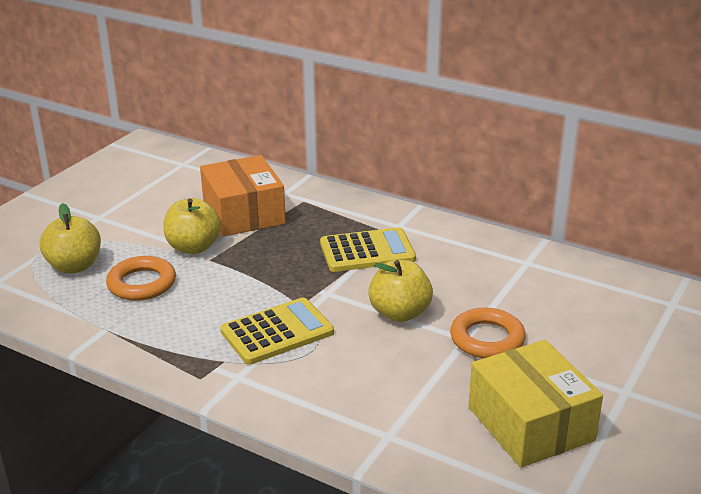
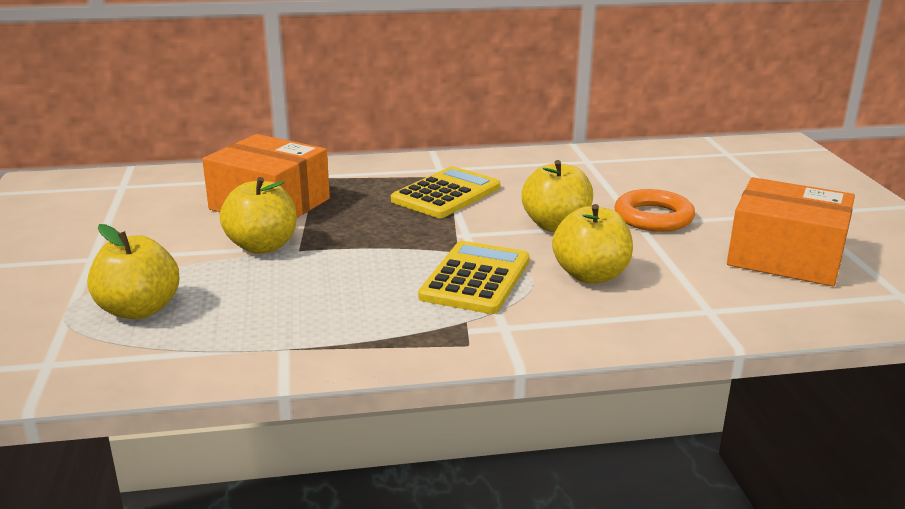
camera: 40 degrees left, 5 degrees down
(142, 283) = (256, 295): orange ring -> none
(354, 366) = (590, 275): none -> yellow apple
(530, 424) = (785, 257): yellow box -> orange box

